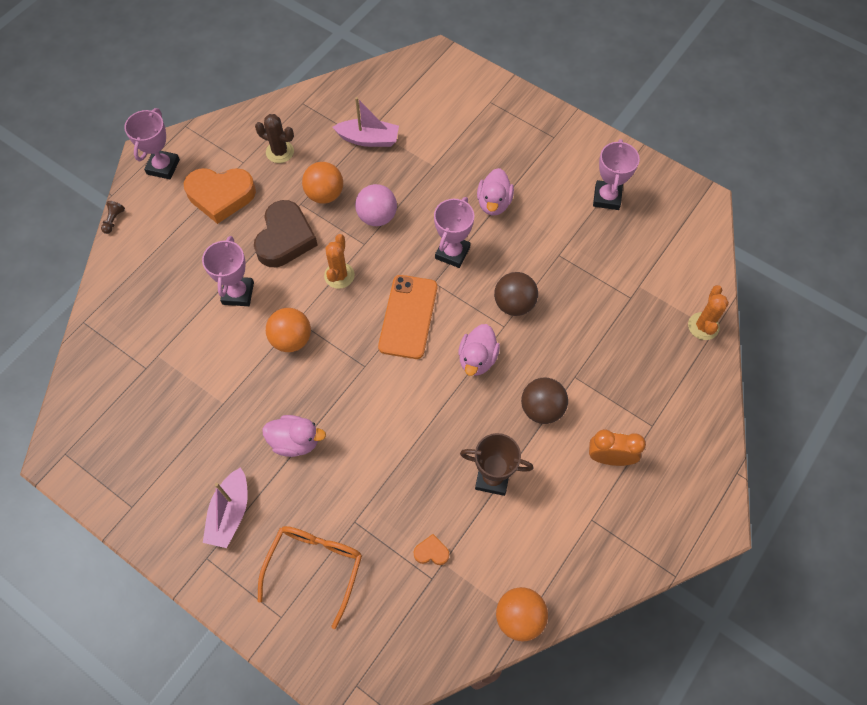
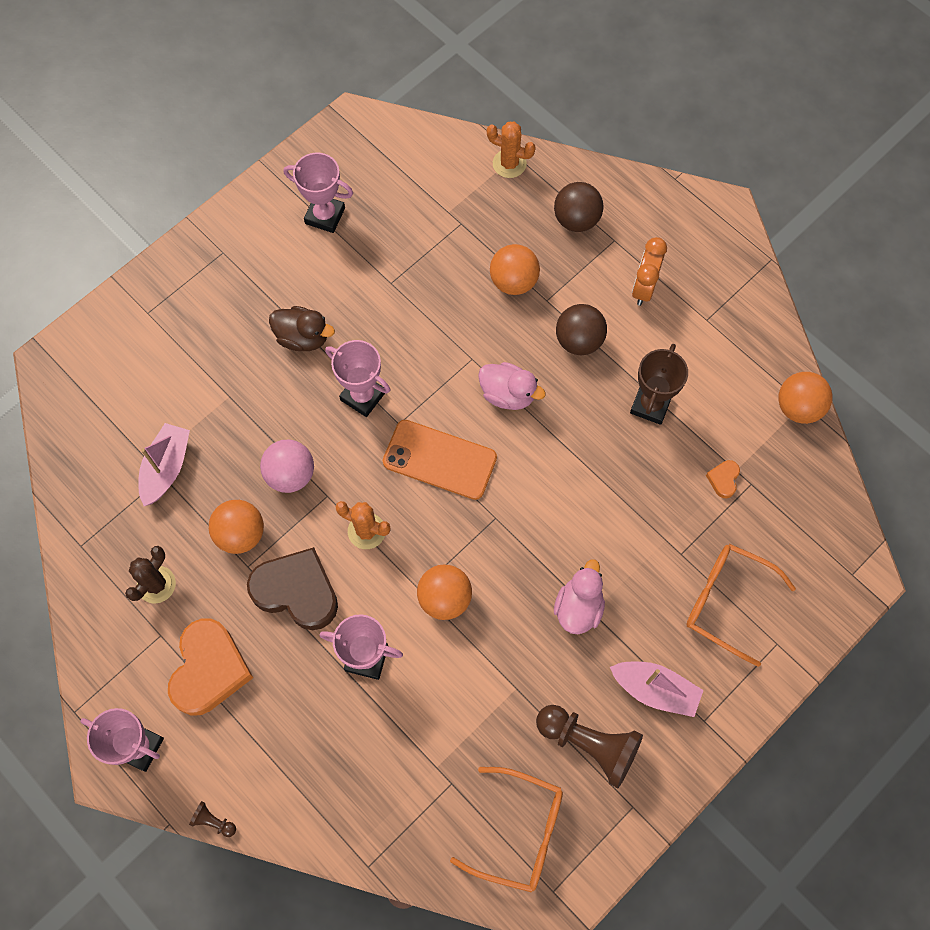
camera: 80 degrees left, 5 degrees up
(110, 422) = (519, 832): none -> orange glasses
(181, 466) = (589, 744): none -> brown pawn
(494, 203) = (303, 337): pink duck -> brown duck
(514, 304) = (445, 342): brown ball -> brown ball (576, 220)
(585, 347) = (513, 281): none -> orange ball

